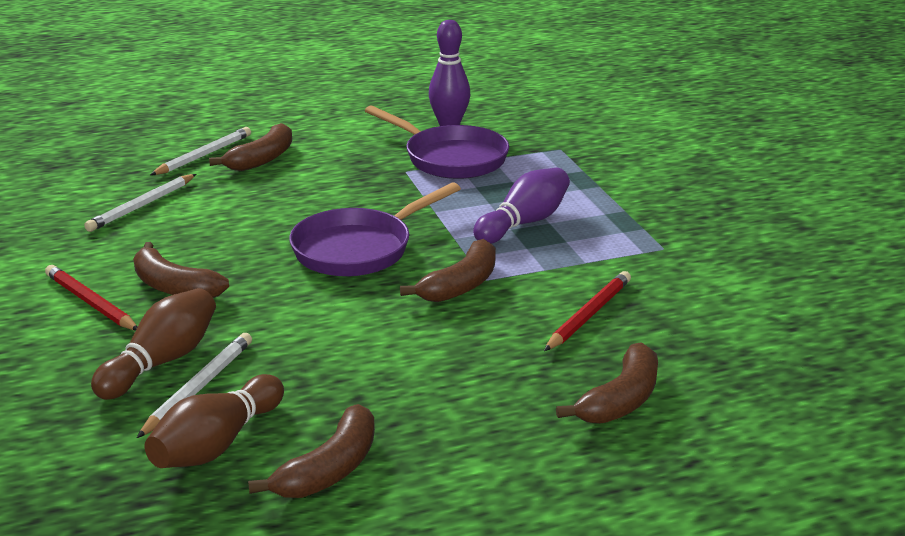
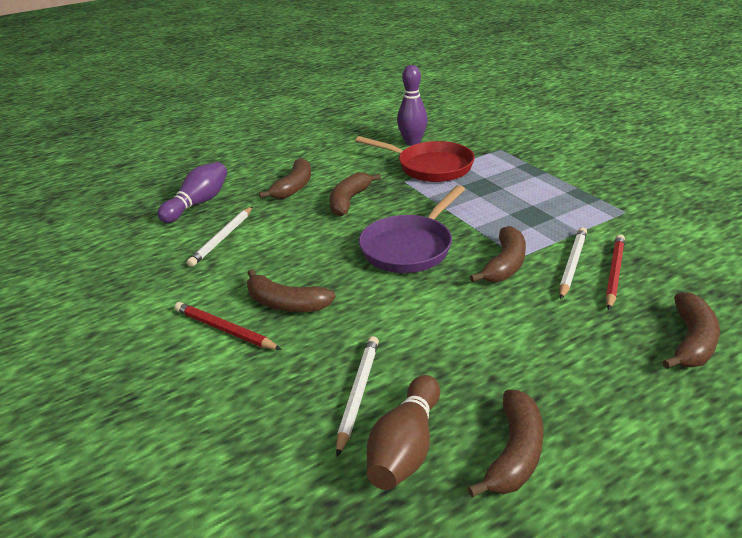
camera: 10 degrees left, 5 degrees up
(162, 361) = (313, 374): brown bowling pin -> none
(204, 155) = (248, 190): white pencil -> white pencil (572, 264)
(320, 185) = (349, 201): none -> brown banana
(451, 158) = (430, 167): purple pan -> red pan
(524, 223) = (515, 207): purple bowling pin -> purple bowling pin (198, 203)

